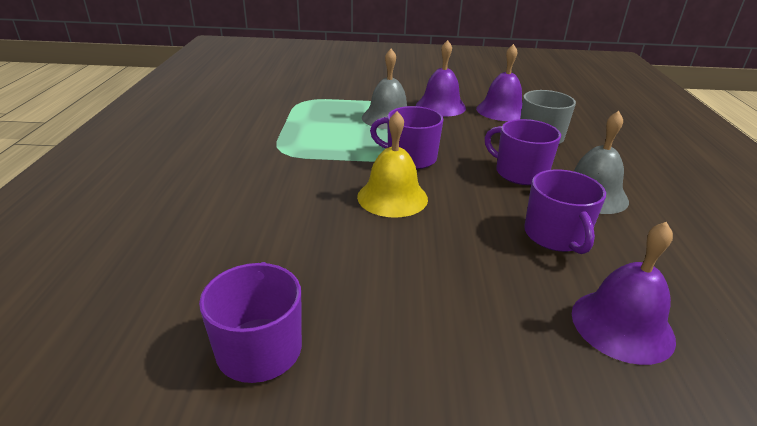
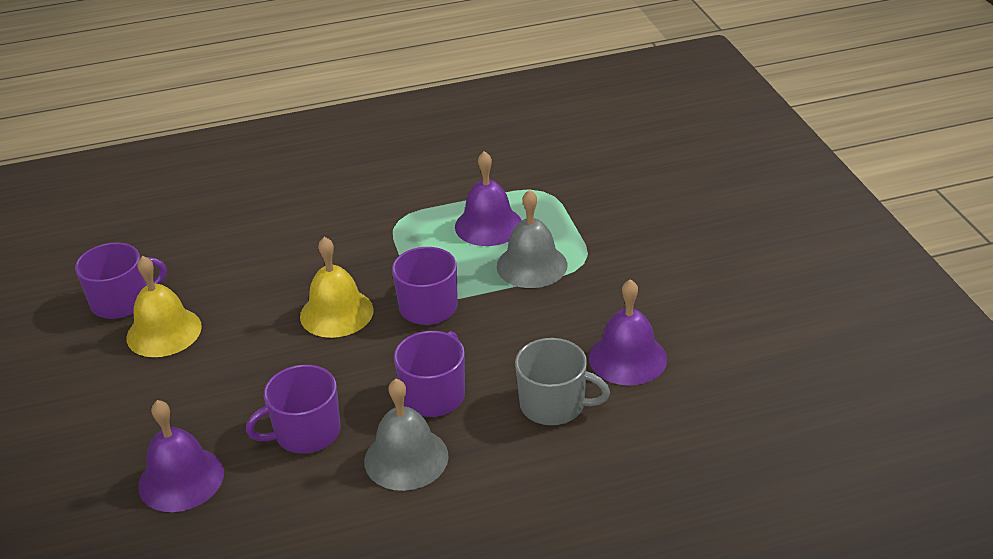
camera: 75 degrees right, 5 degrees up
(353, 313) = (164, 332): none -> yellow bell
(440, 106) = (603, 300): purple bell -> purple bell (488, 225)

